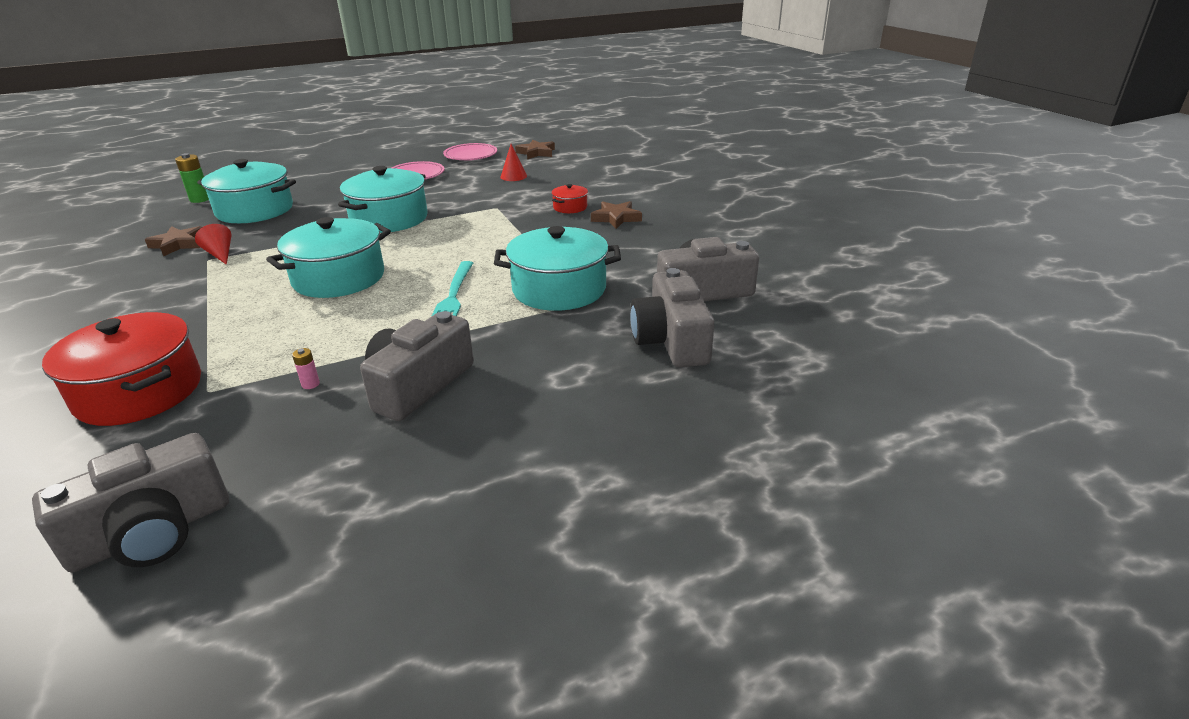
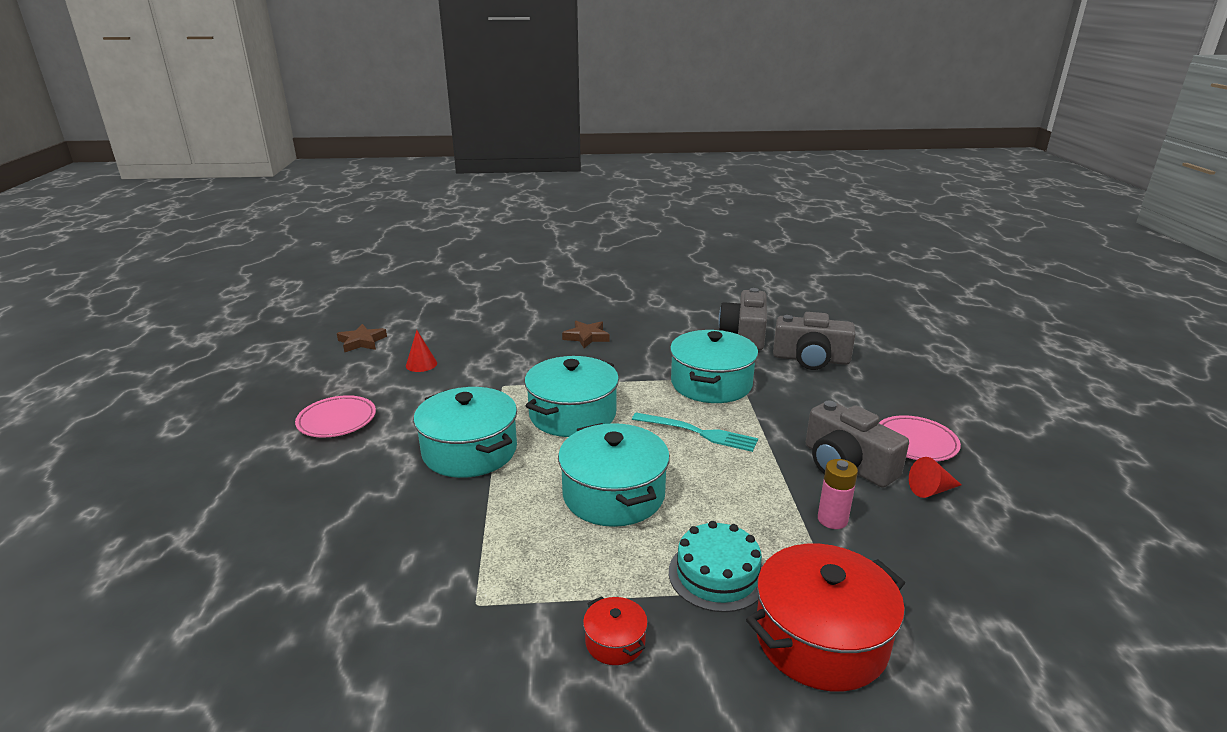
camera: 70 degrees left, 5 degrees down
(152, 532) = (1040, 606): grey camera -> none
(178, 244) = (386, 641): brown star -> none
(200, 199) = (183, 628): green battery -> none
(220, 254) = (467, 592): red cone -> red cone (931, 490)
(229, 336) = (717, 574): none -> turquoise cake
(255, 210) = (316, 561): turquoise pot -> turquoise pot (572, 414)
(310, 384) = (832, 520): pink battery -> pink battery, size x1.83
(470, 155) = (313, 378): pink plate -> pink plate (915, 442)
(570, 207) = (541, 351): red pot -> red pot (615, 641)

